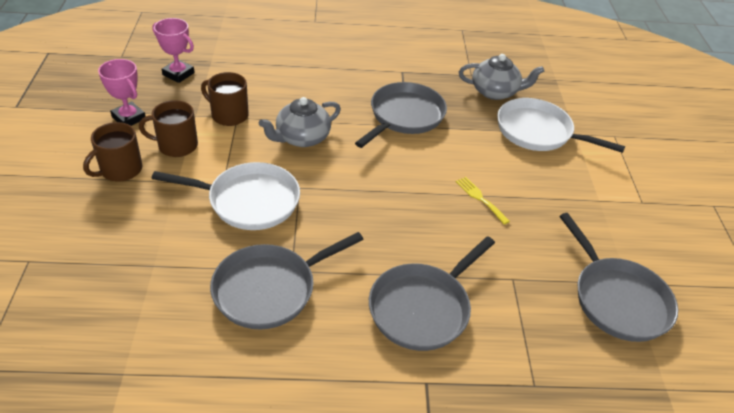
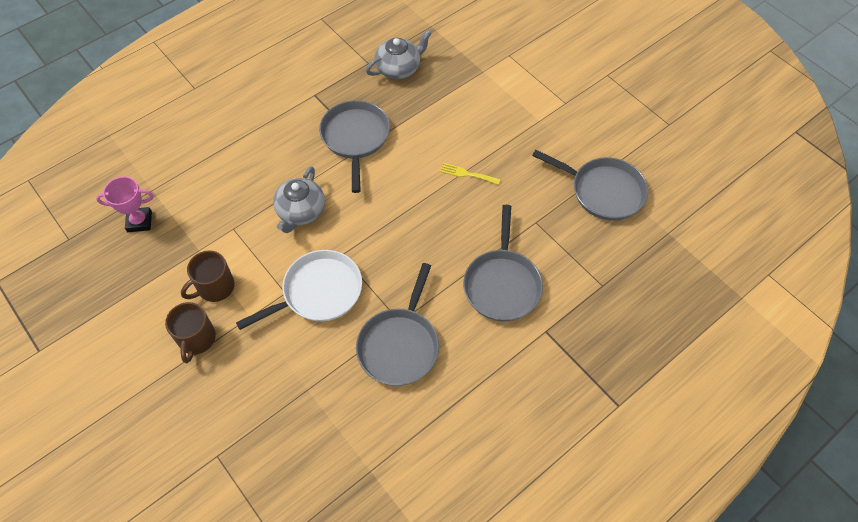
camera: 35 degrees left, 15 degrees up
(129, 118) = (148, 291): pink trophy -> none
(229, 115) = (224, 231): brown mug -> none
(538, 132) = (458, 87): white pan -> none

